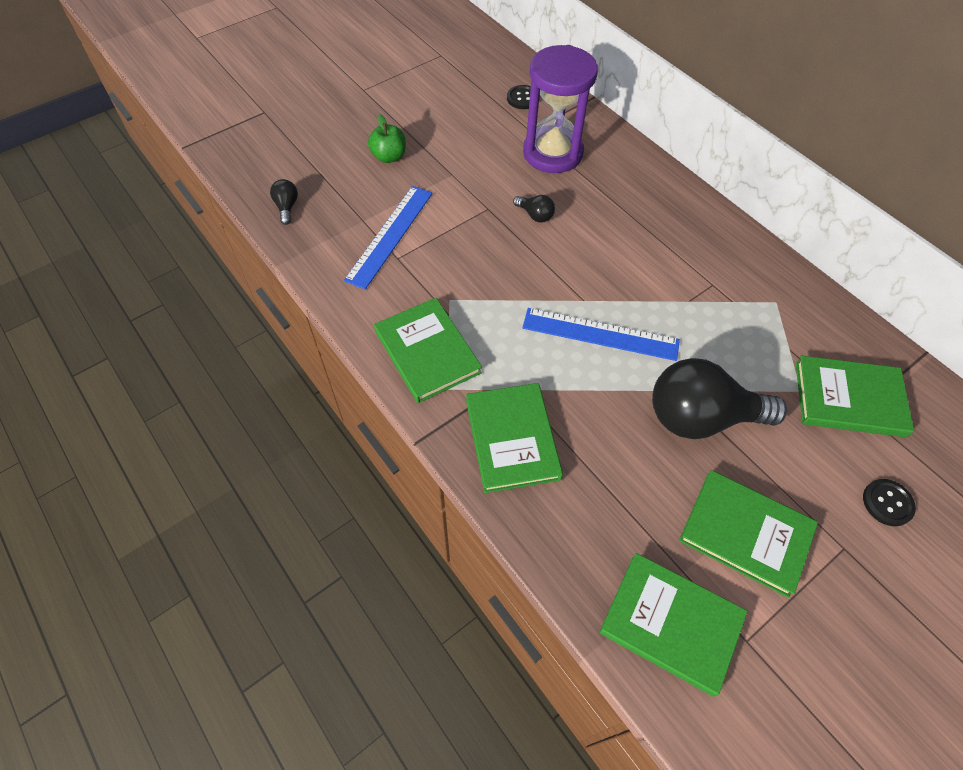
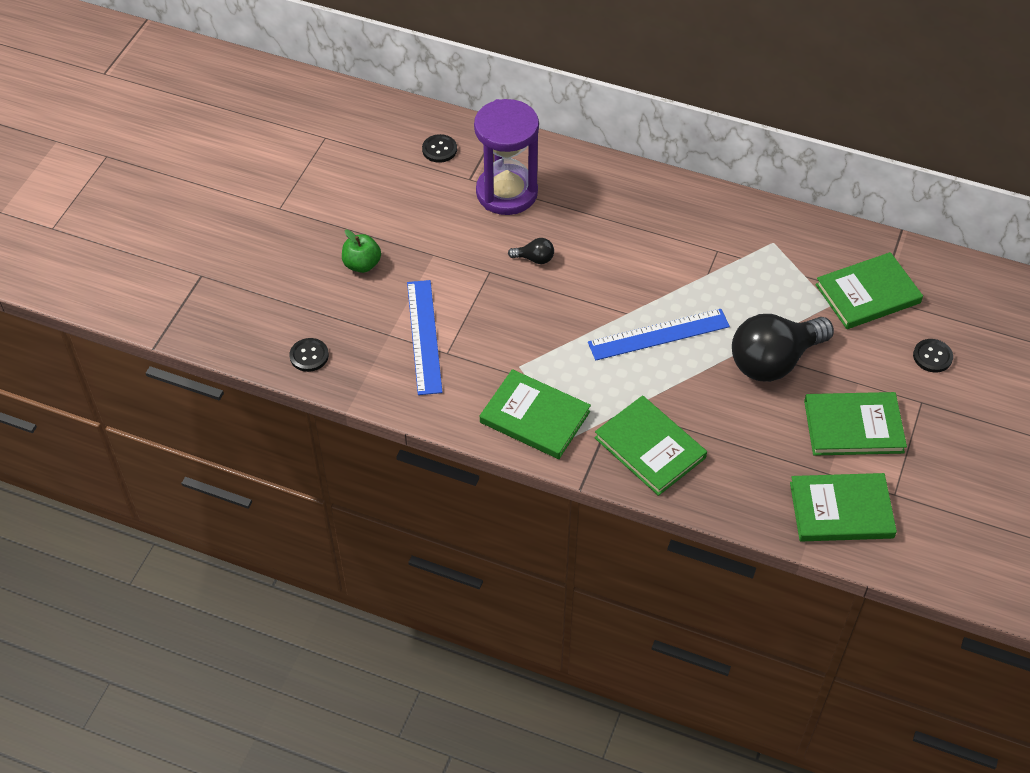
camera: 30 degrees left, 5 degrees down
(287, 207) = (309, 356): black light bulb -> black button

